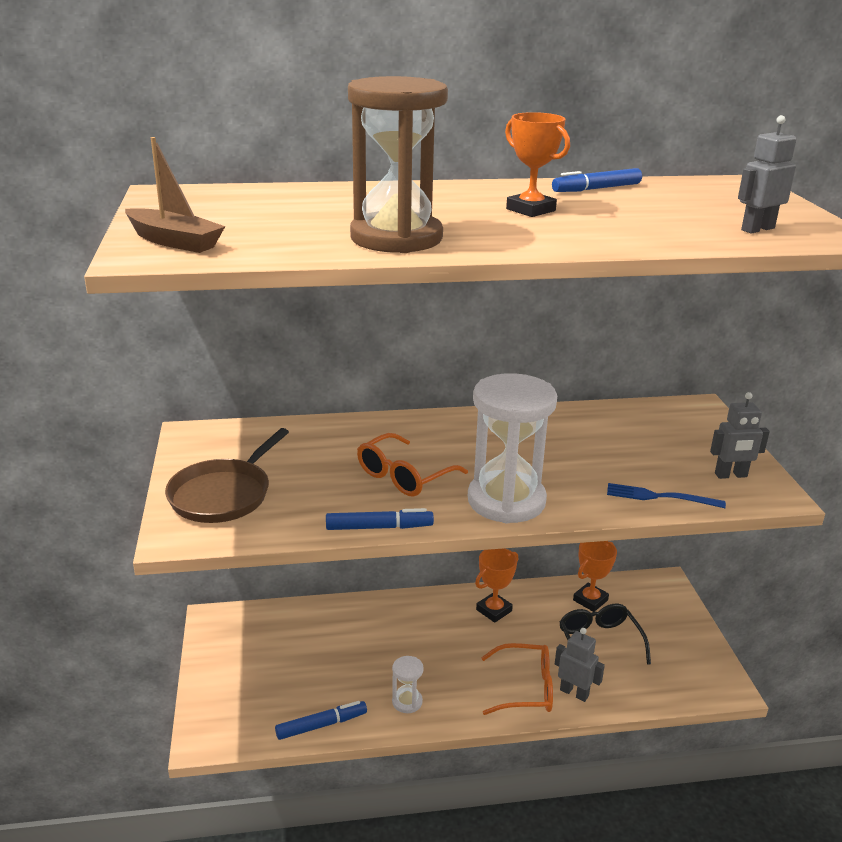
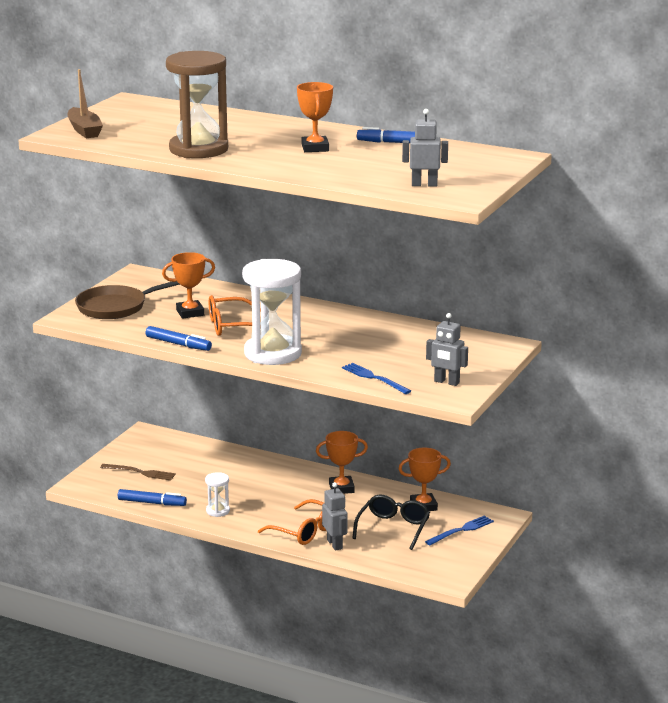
camera: 35 degrees right, 5 degrees down
(262, 682) = (140, 472): none -> brown fork
(329, 472) = (190, 313): none -> orange trophy
(657, 616) = (461, 530): none -> blue fork

